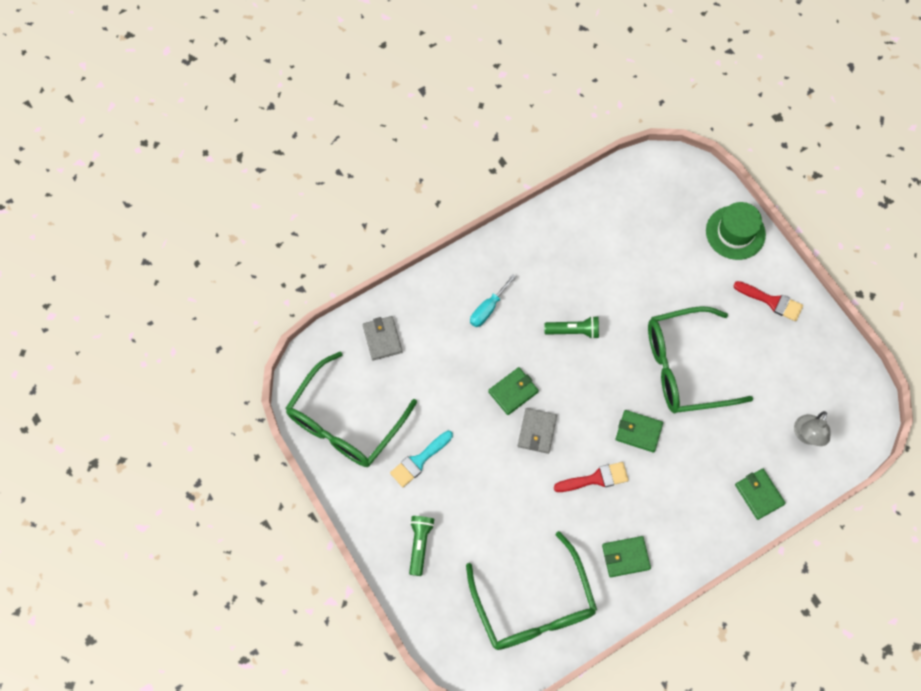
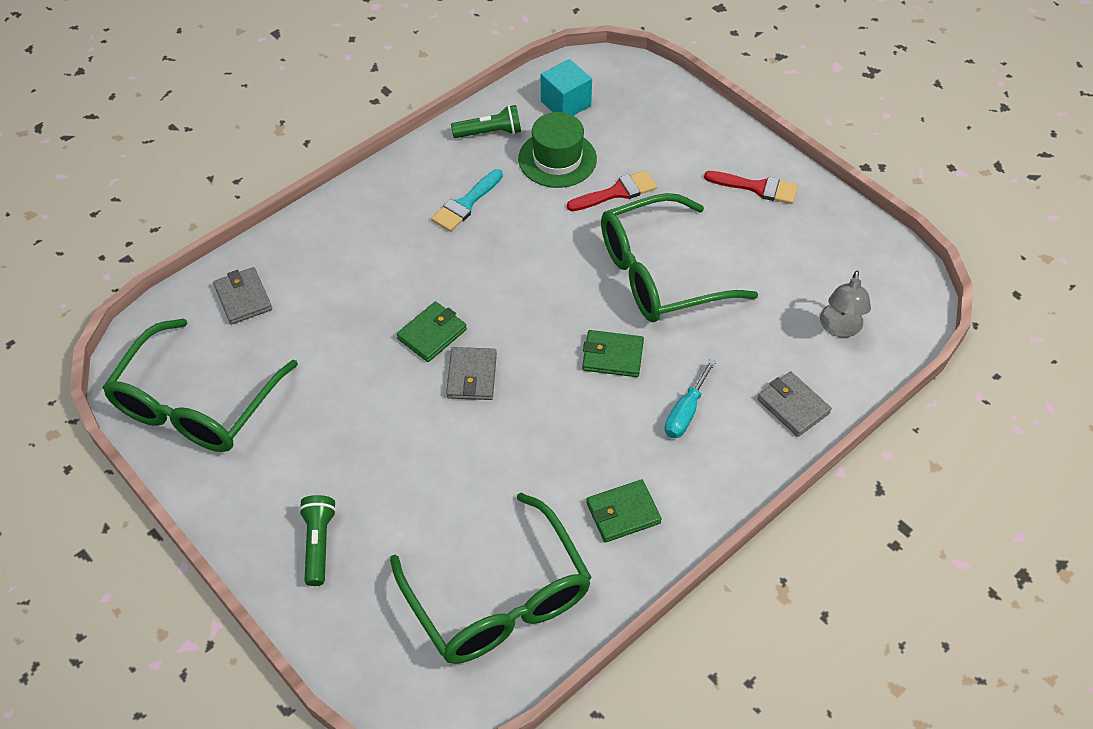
camera: 10 degrees left, 15 degrees down
(419, 460) = (308, 436): turquoise brush -> turquoise brush (465, 204)
(488, 309) = (385, 245): turquoise screwdriver -> turquoise screwdriver (685, 412)
(574, 331) = (505, 253): green flashlight -> green flashlight (490, 132)
(596, 478) = (563, 421): red brush -> red brush (617, 192)
(639, 198) = (565, 103): none -> turquoise cube
(735, 232) = (694, 123): green hat -> green hat (557, 159)
(759, 494) = (793, 406): green wallet -> grey wallet

